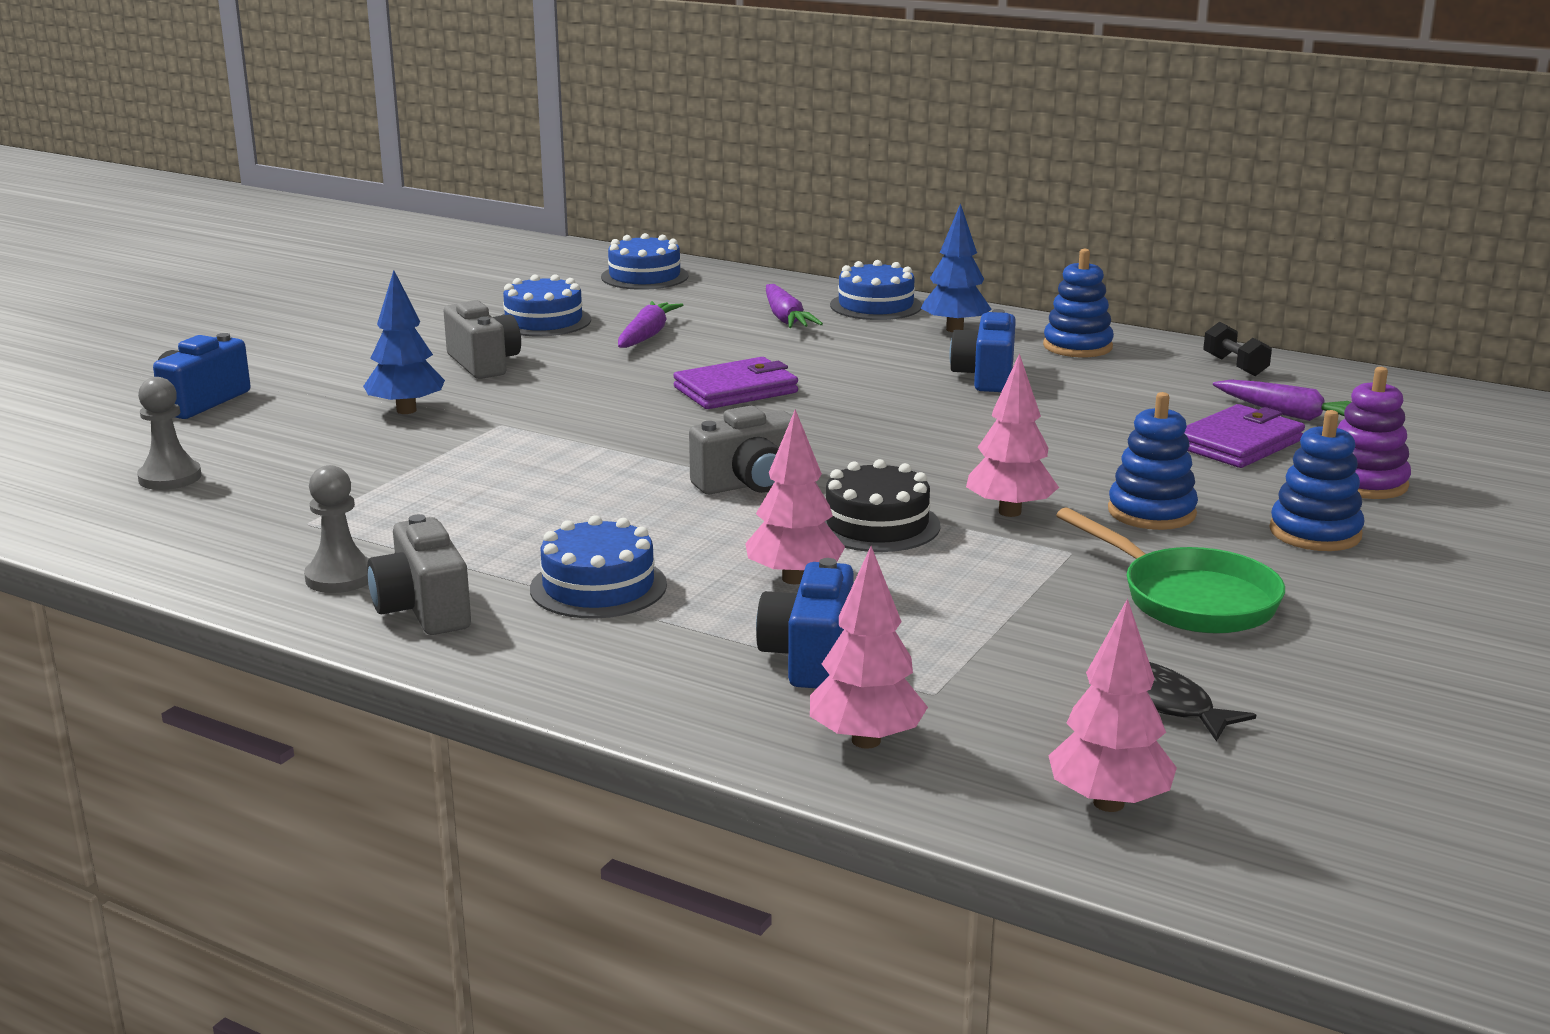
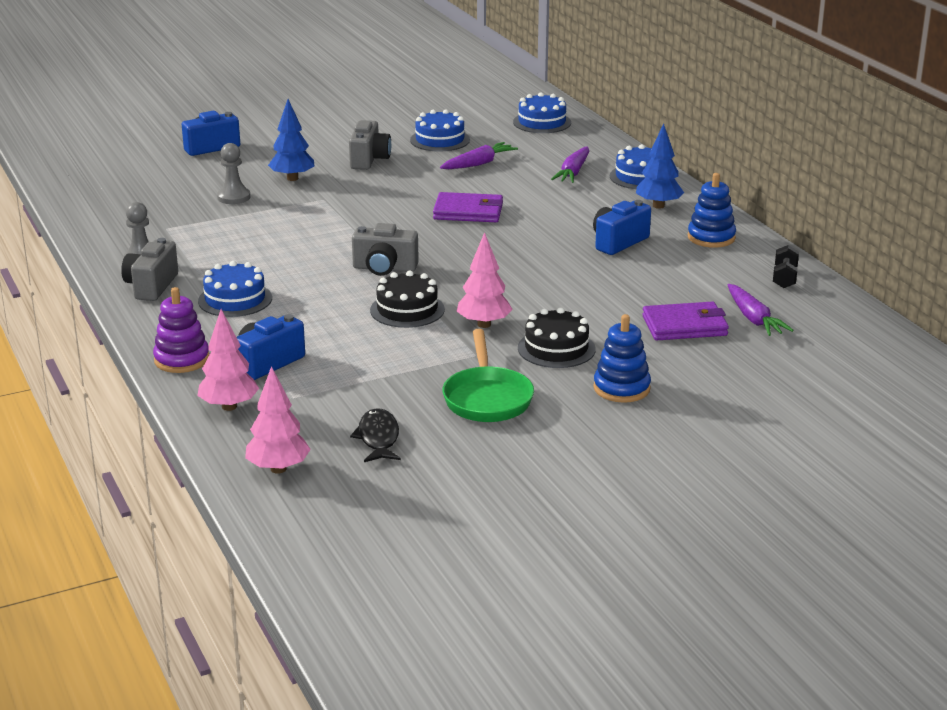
camera: 35 degrees right, 5 degrees up
(170, 478) = (144, 187): grey pawn -> grey pawn (234, 197)
(794, 579) = (323, 324): pink tree -> none
(1151, 512) = (556, 348): blue stacking toy -> black cake
(1364, 483) = (709, 371): purple stacking toy -> purple stacking toy (182, 360)

